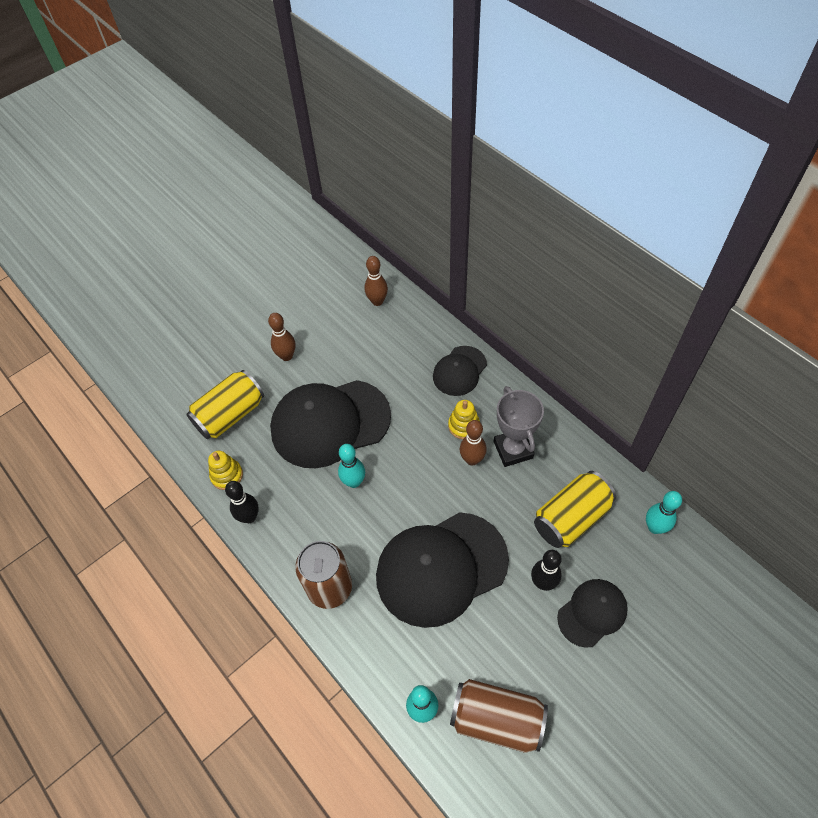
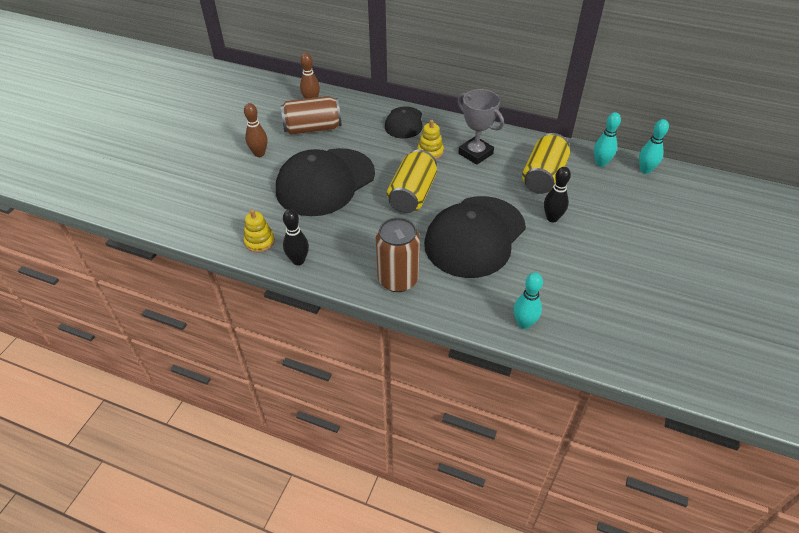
camera: 30 degrees left, 10 degrees down
(230, 415) = (235, 203): yellow can -> yellow can (412, 195)
(354, 482) = (370, 210): turquoise bowling pin -> turquoise bowling pin (645, 170)
(472, 459) = (450, 168): brown bowling pin -> none
(496, 719) = (580, 307): brown can -> brown can (312, 129)
(592, 613) = (597, 222): black cap -> none

